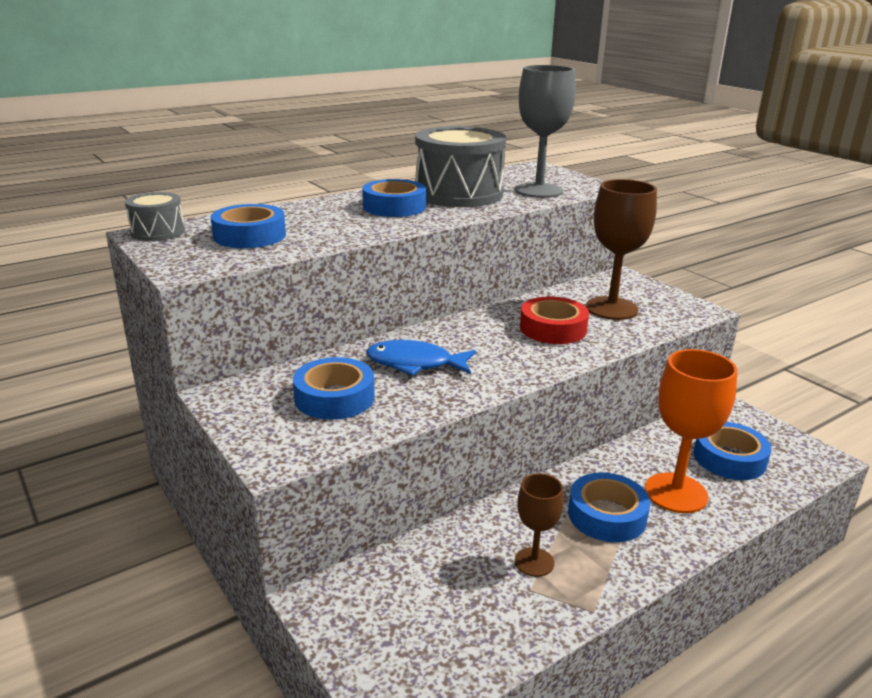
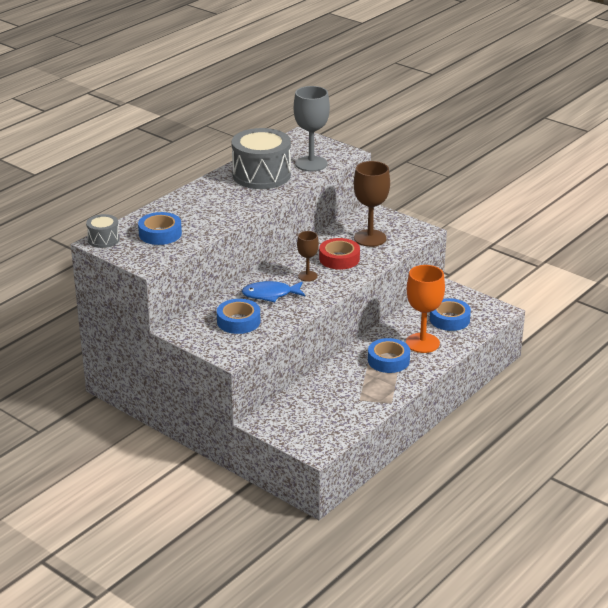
camera: 15 degrees left, 5 degrees up
(394, 207) = (228, 194): blue tape -> none
(534, 562) = (357, 388): brown goblet -> brown goblet (307, 276)

